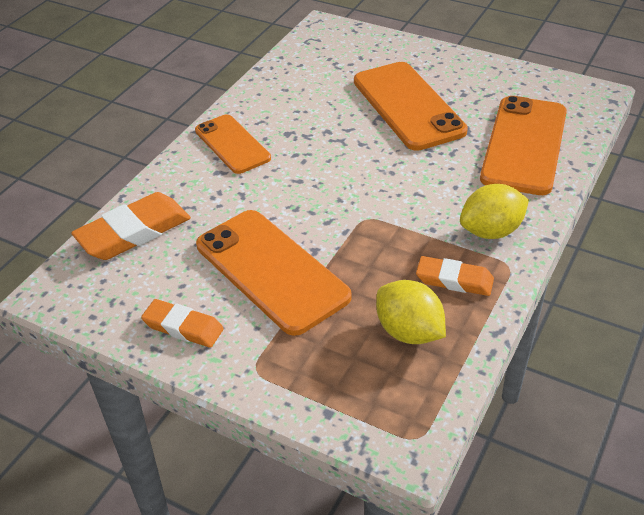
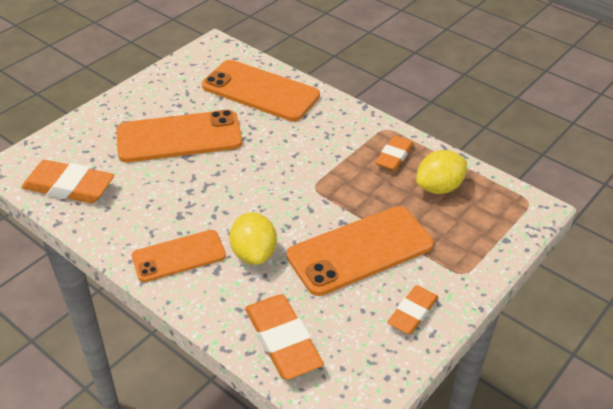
camera: 80 degrees left, 0 degrees up
(306, 61) = (69, 187): none -> orange eraser
(491, 231) = (349, 128): yellow lemon -> yellow lemon (254, 253)

